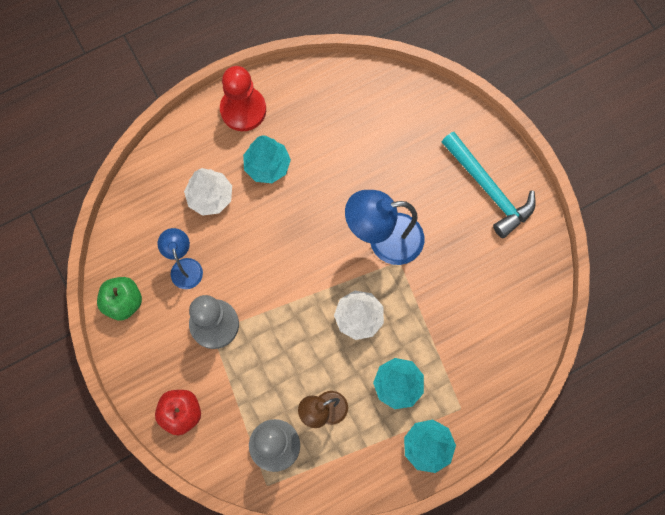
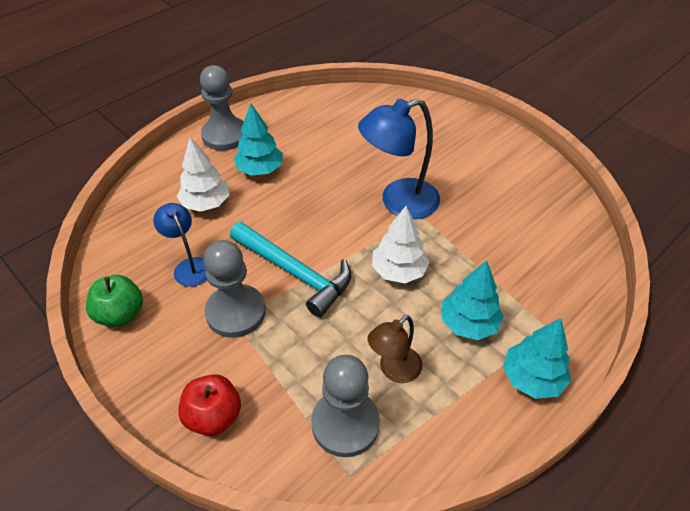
camera: 15 degrees left, 25 degrees down
(243, 110) = (225, 135): red pawn -> grey pawn
(488, 189) = (481, 147): turquoise hammer -> turquoise hammer (294, 272)

